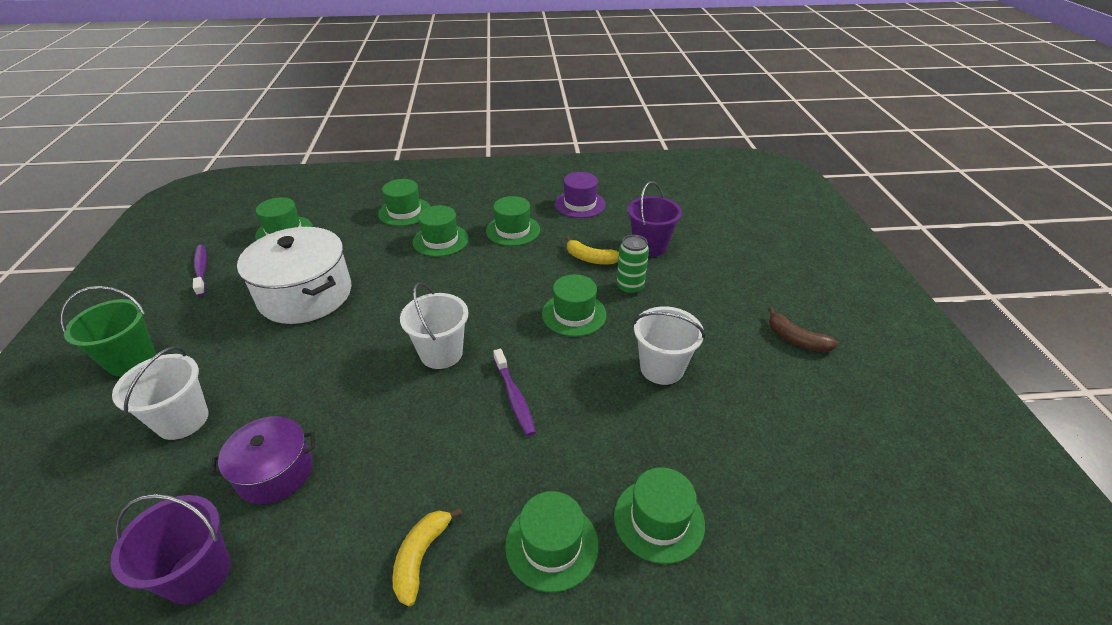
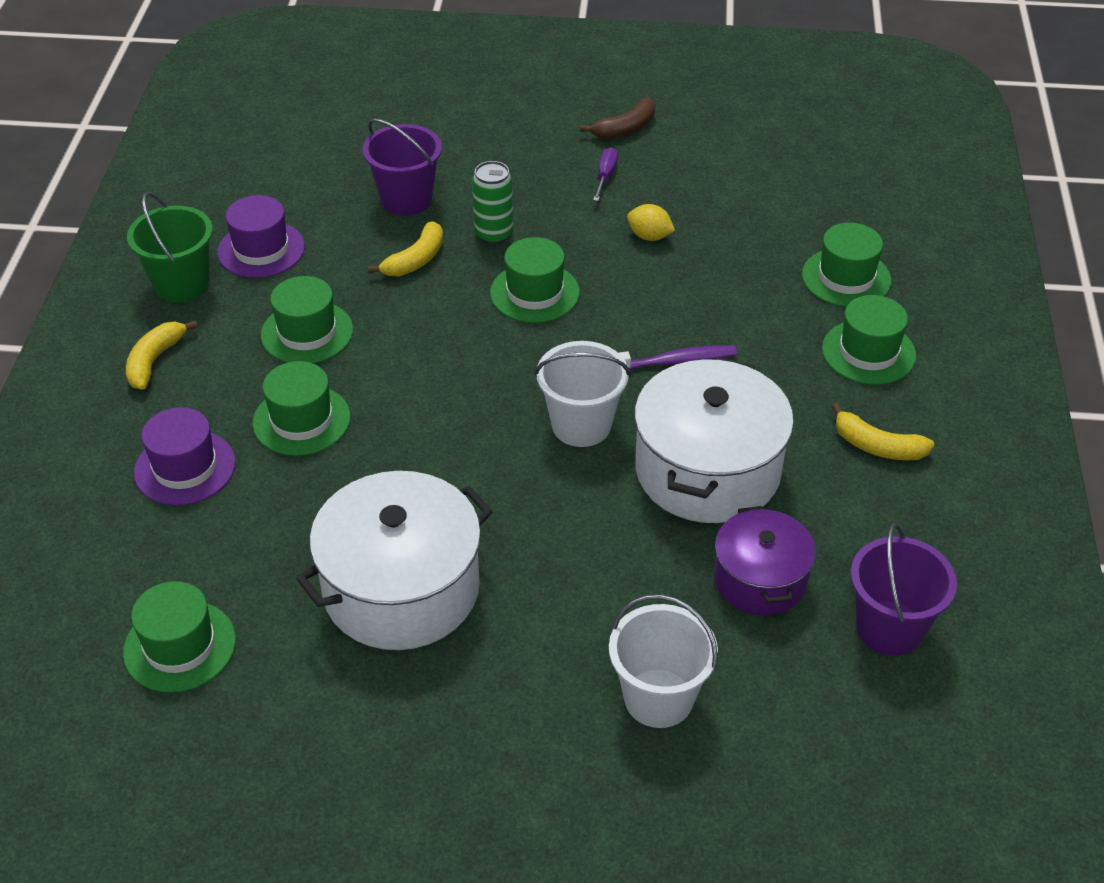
camera: 80 degrees left, 5 degrees up
(131, 360) = (512, 803): green bucket -> green bucket (181, 284)
(201, 270) = (269, 761): purple toothbrush -> none
(394, 429) = (707, 470): none -> white pot
(404, 212) = (185, 468): green hat -> purple hat
(482, 190) = (155, 361): none -> yellow banana
(661, 368) = (649, 236): white bucket -> yellow lemon
(725, 335) = (605, 176): none -> purple screwdriver

